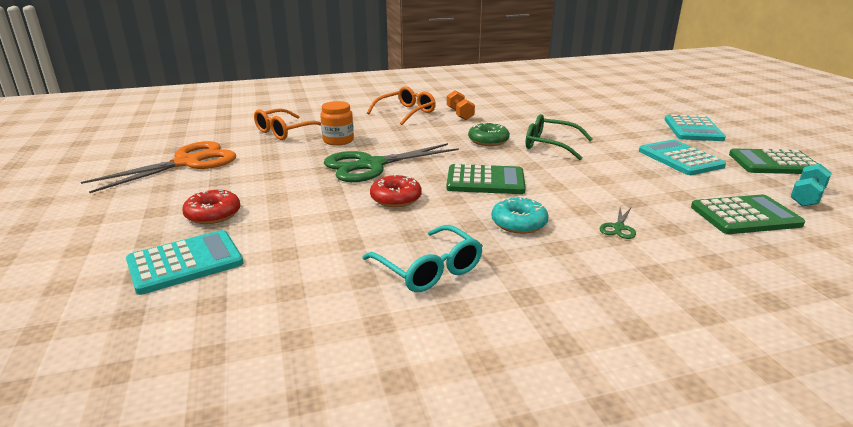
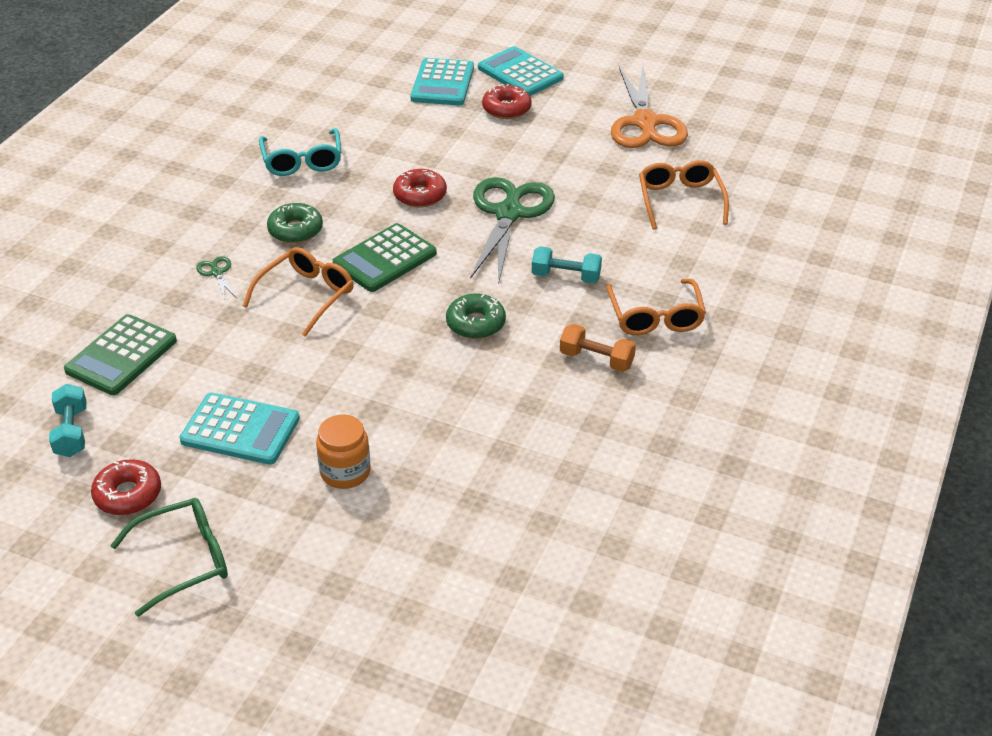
camera: 130 degrees right, 15 degrees up
(338, 140) = (606, 223): orange jar -> orange jar (345, 472)
(409, 135) = (566, 277): none -> turquoise dumbbell
(428, 269) = (302, 161): turquoise glasses -> turquoise glasses turned 105 degrees counterclockwise
(519, 223) = (295, 230): turquoise donut -> green donut
(550, 145) = (403, 361): green glasses -> green glasses (184, 560)
(566, 188) = (306, 296): none -> orange glasses
(693, 129) = (276, 535): turquoise calculator -> turquoise calculator (520, 73)
(774, 163) = (128, 494): green calculator -> red donut

